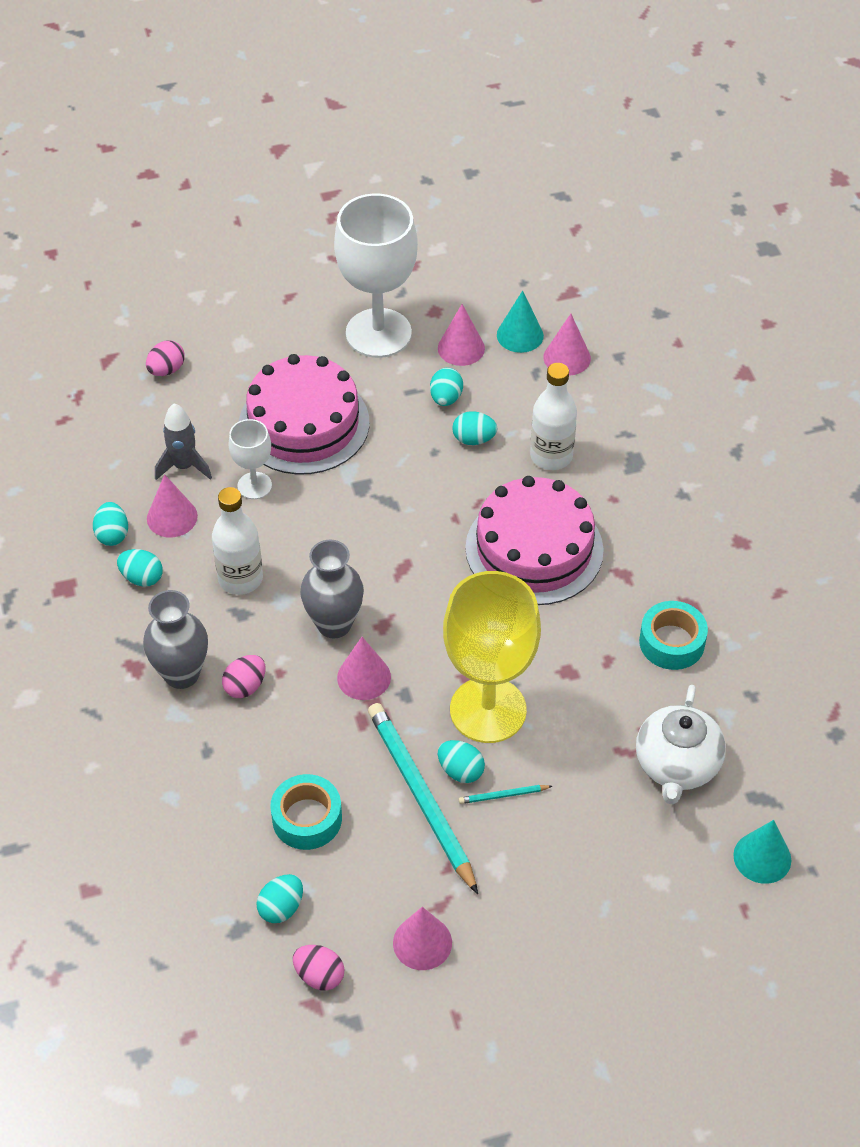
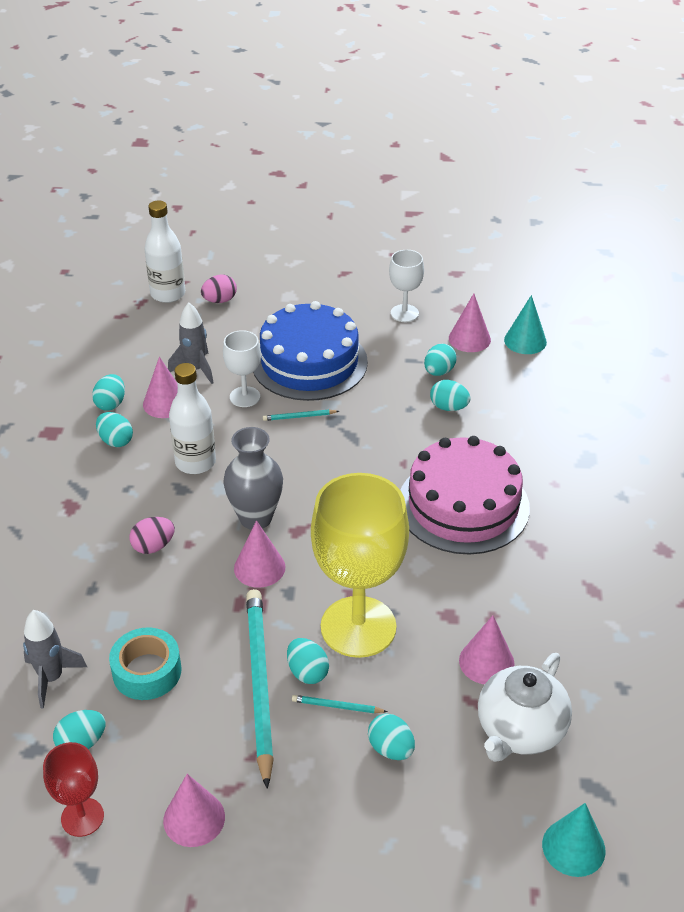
camera: 20 degrees right, 10 degrees down
(181, 674) = (106, 522): grey vase -> none
(217, 854) = (51, 678): none -> grey rocket
(304, 424) = (309, 362): pink cake -> blue cake
(319, 975) = (82, 817): pink egg -> red goblet
(324, 494) = (299, 417): none -> turquoise pencil
(378, 333) = (404, 313): white goblet -> white goblet, size x0.49
(551, 456) = (512, 436): white bottle -> white bottle (168, 294)
(567, 358) = (559, 366): pink cone -> pink cone (486, 662)
(569, 820) = (391, 749): none -> turquoise egg
(672, 642) = (560, 617): turquoise tape -> none

